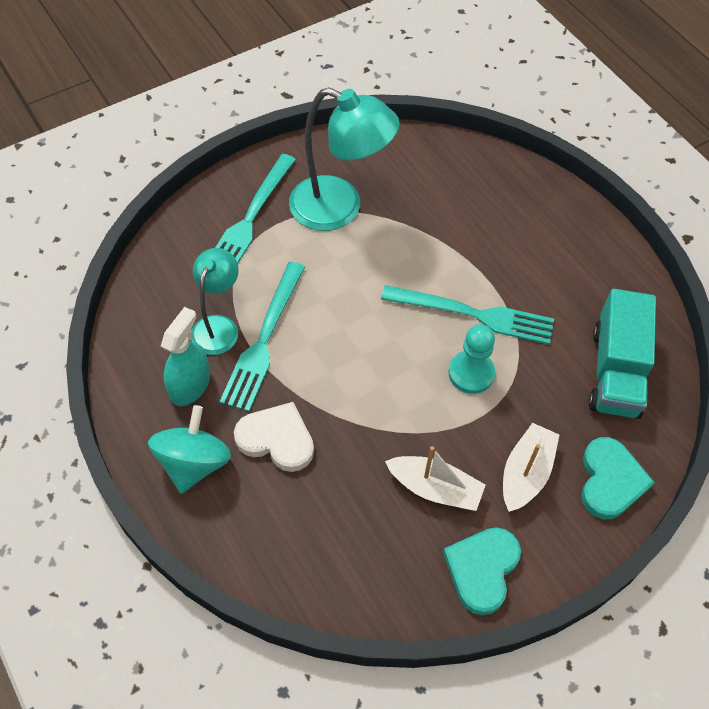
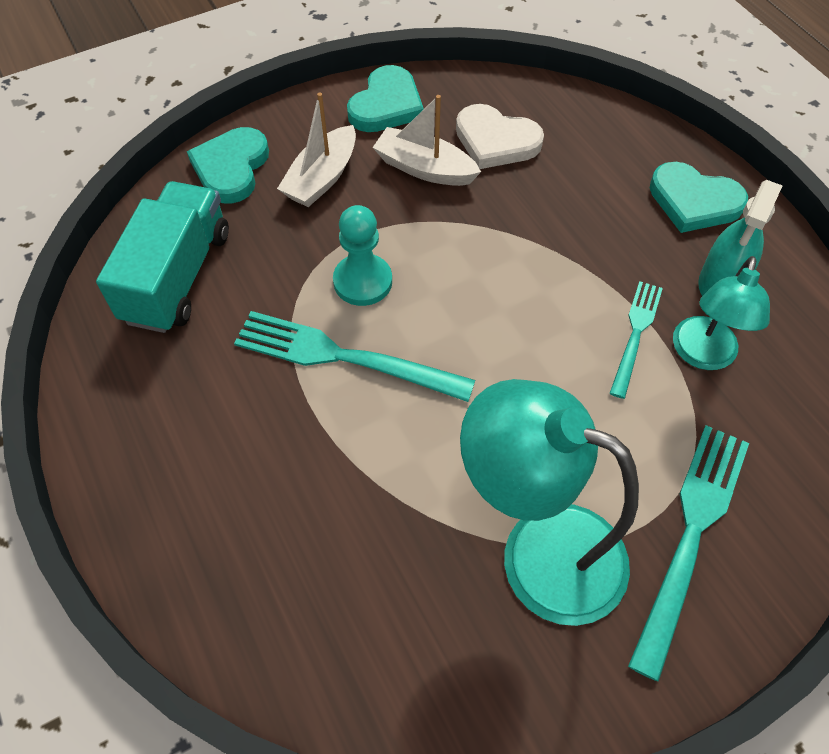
camera: 175 degrees left, 0 degrees up
(194, 463) = (694, 201): turquoise spinning top -> turquoise heart
(264, 340) = (636, 334): turquoise fork -> turquoise fork, size x0.60
(276, 439) = (603, 220): white heart -> white heart (496, 141)

